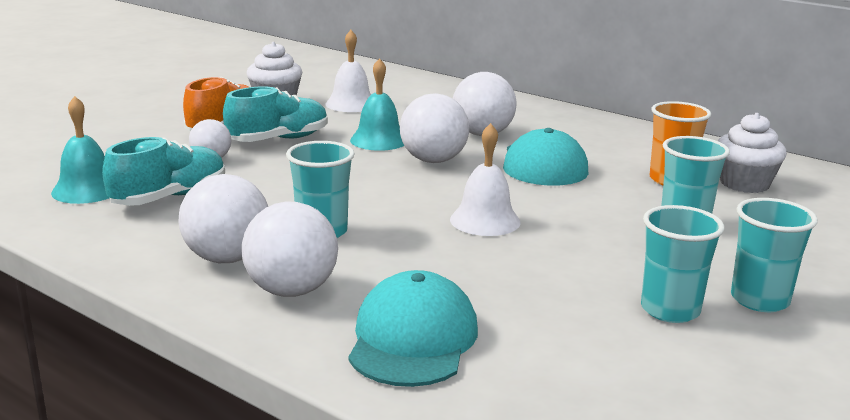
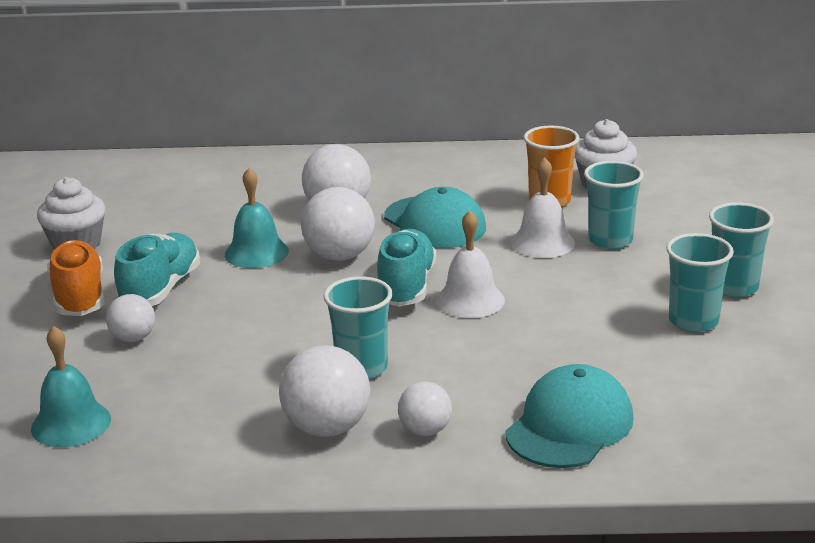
camera: 35 degrees left, 5 degrees up
(170, 198) = (169, 395): turquoise shoe -> turquoise shoe (406, 286)
(291, 291) = (425, 431): white ball -> white ball, size x0.59
(351, 104) = (160, 219): white bell -> white bell (542, 242)
(413, 339) = (569, 425): turquoise cap -> turquoise cap turned 60 degrees clockwise

